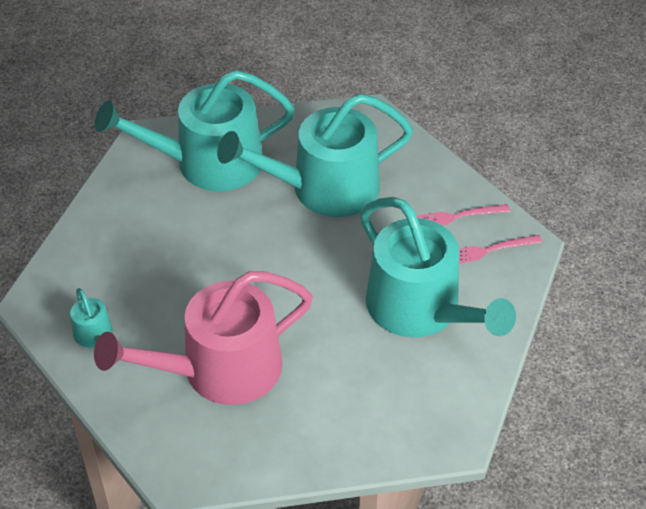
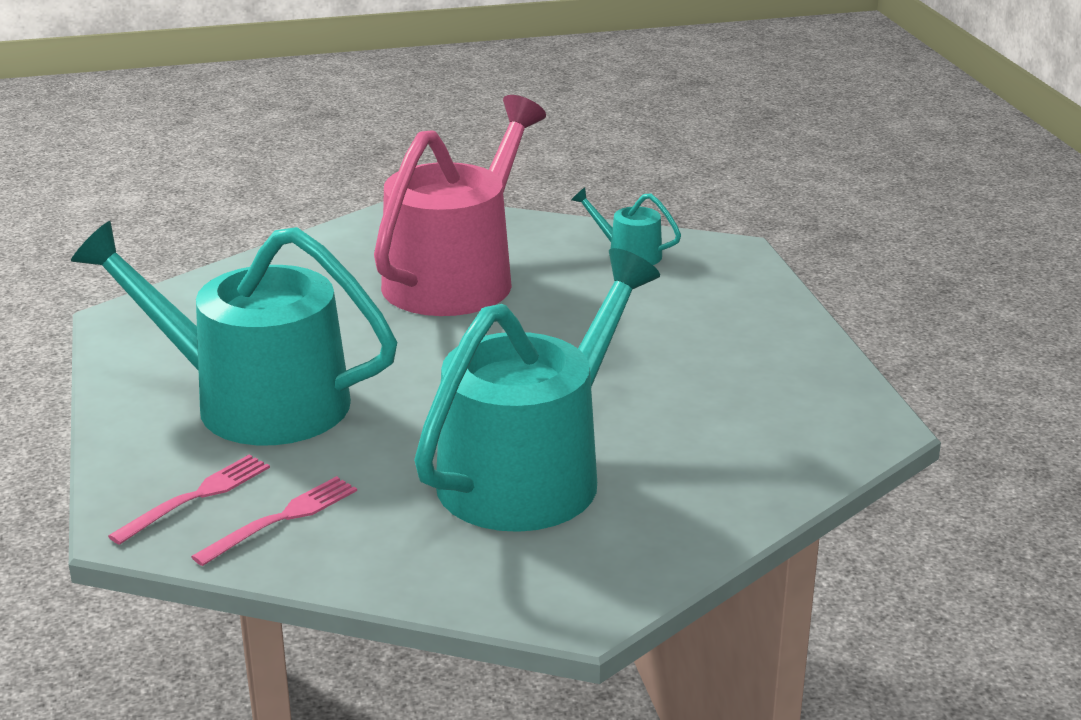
camera: 145 degrees right, 20 degrees down
(208, 163) = (742, 434): turquoise watering can -> none

